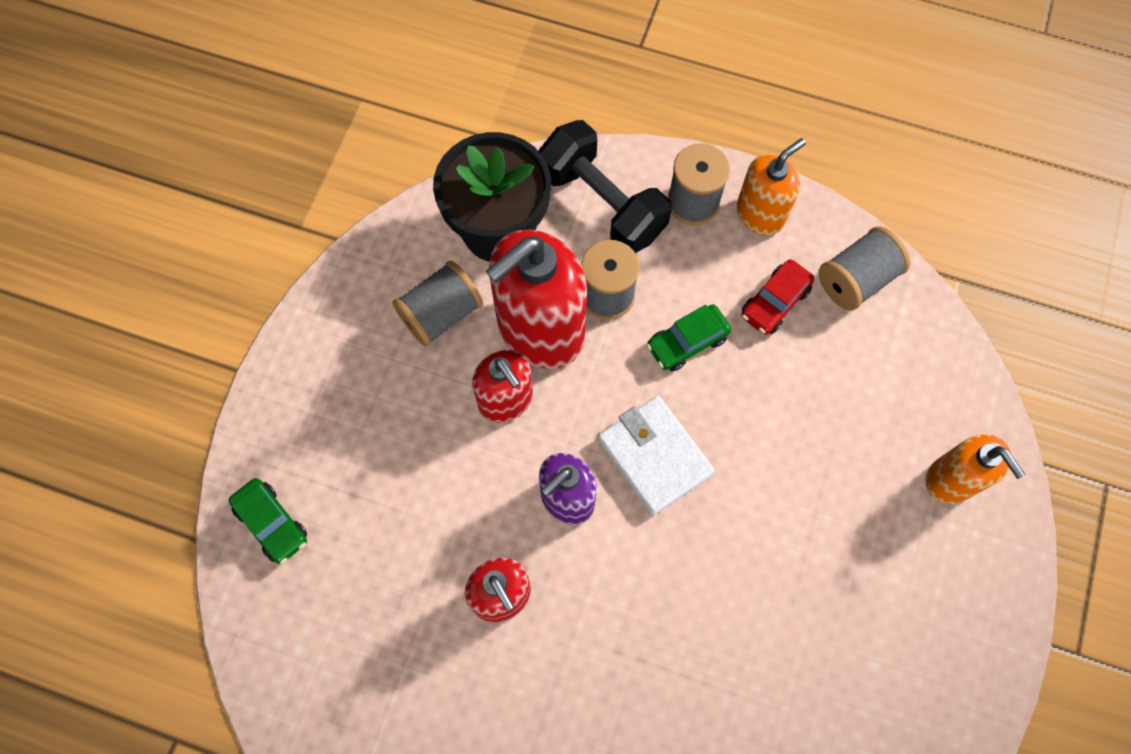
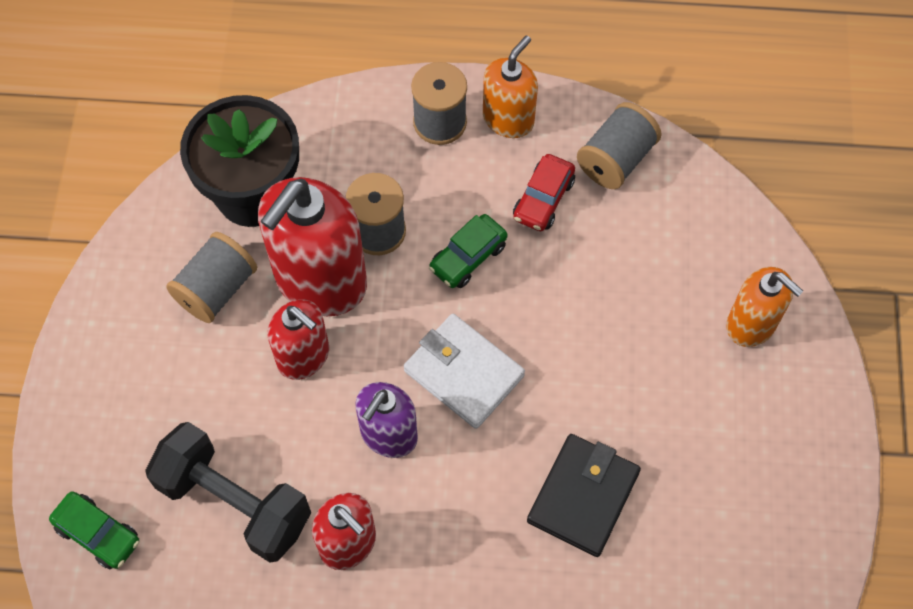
camera: 15 degrees left, 5 degrees down
(602, 203) = (351, 144): black dumbbell -> black dumbbell (234, 502)
(740, 611) = (583, 496): none -> black wallet

